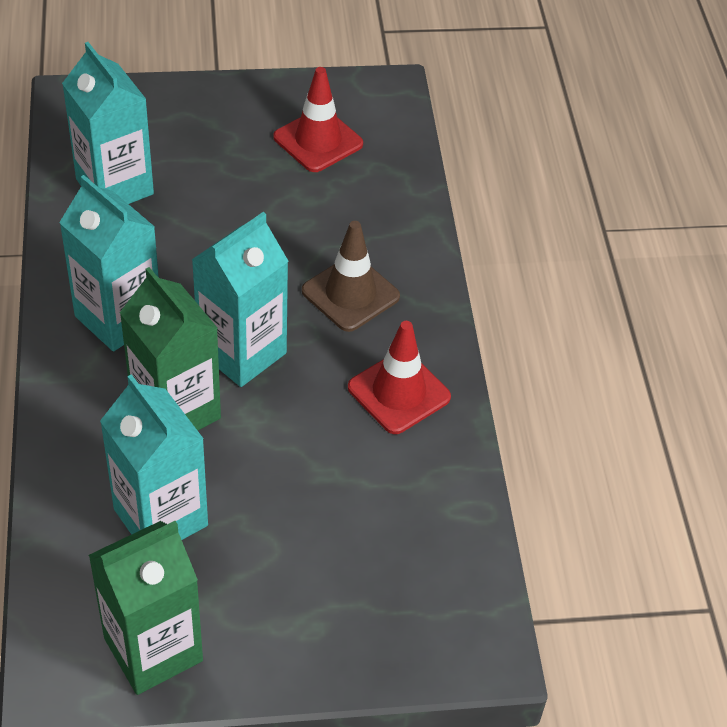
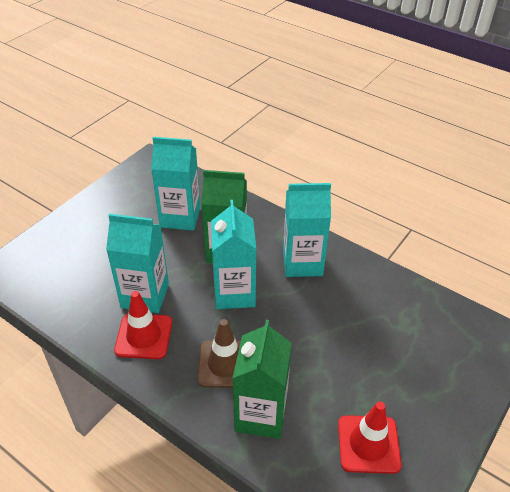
camera: 135 degrees right, 5 degrees down
(114, 186) = (403, 313): turquoise carton -> turquoise carton (145, 295)
(153, 649) = (130, 186): green carton -> green carton (261, 414)

